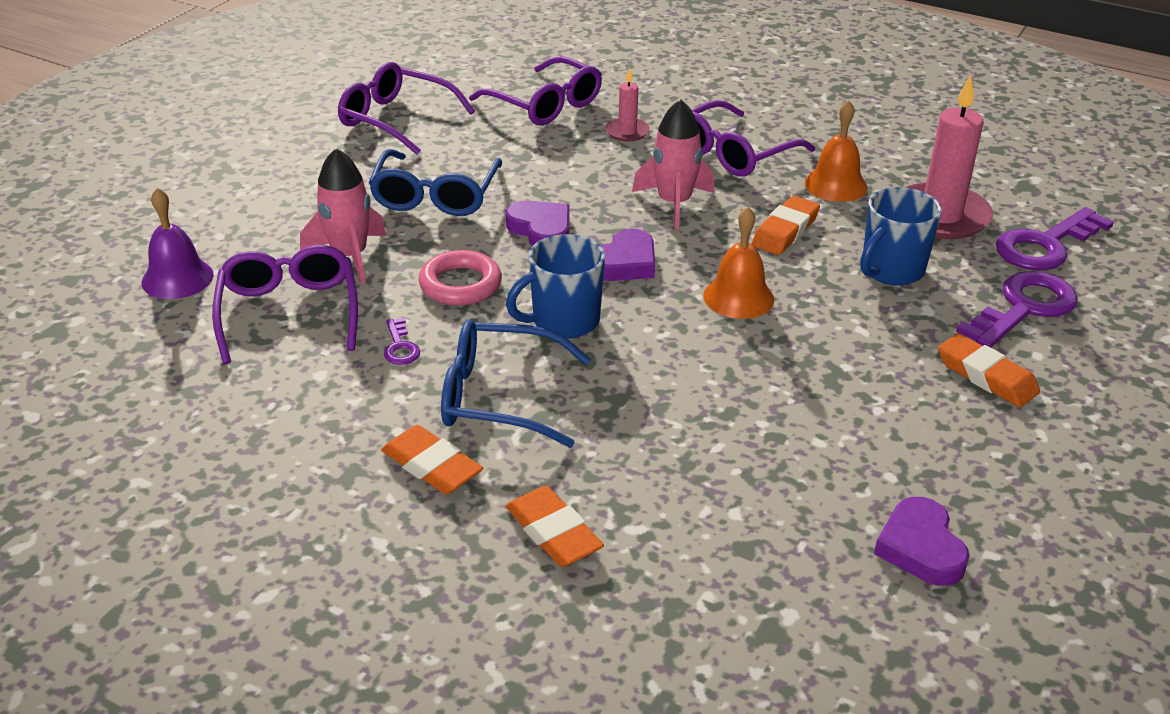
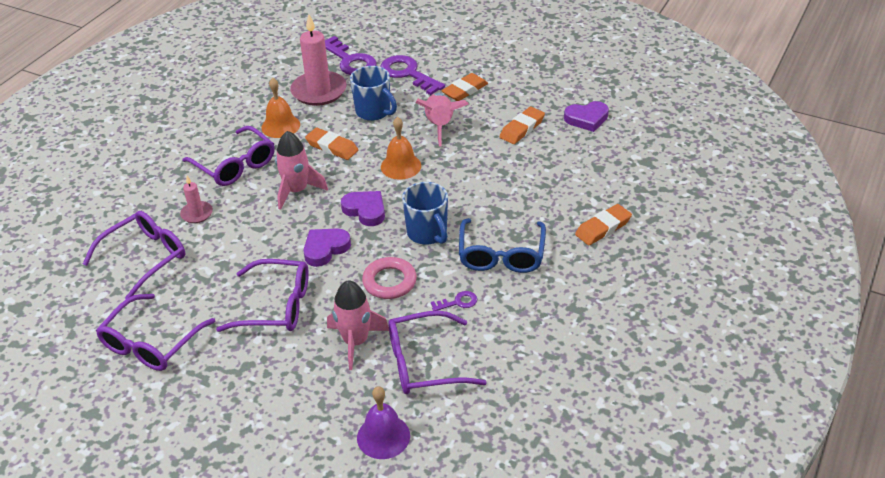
camera: 90 degrees left, 5 degrees up
(432, 466) = (563, 276): orange eraser -> orange eraser (522, 128)
(435, 196) = (276, 306): blue glasses -> purple glasses
(861, 342) = (440, 126): none -> pink rocket

